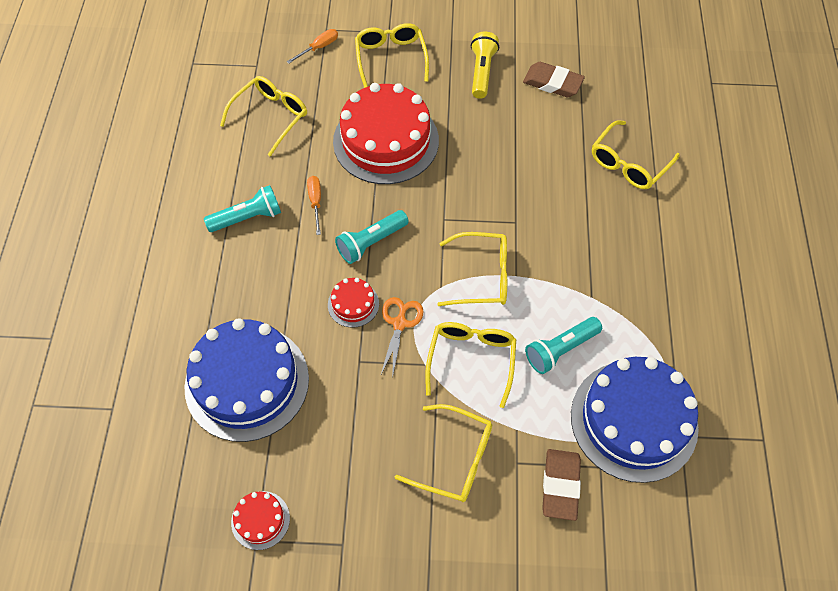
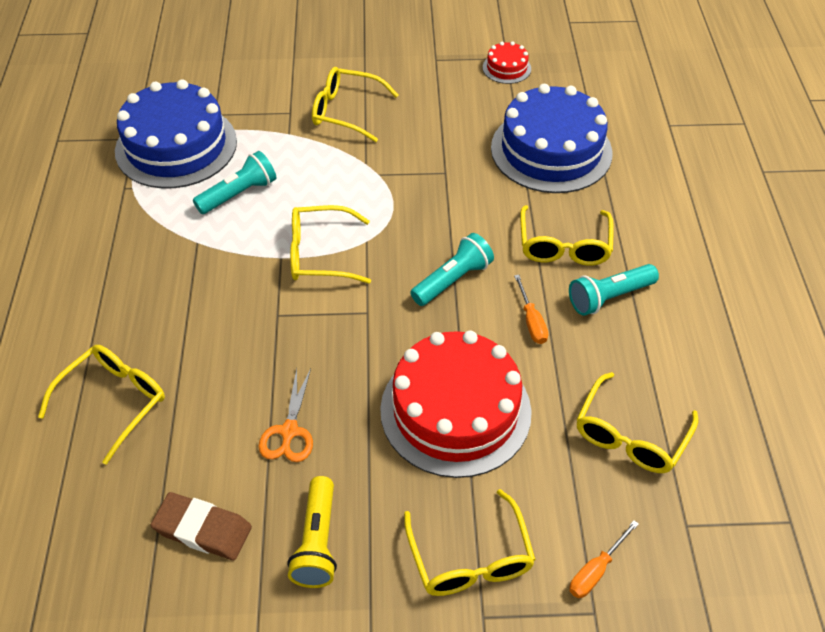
camera: 175 degrees right, 10 degrees down
(353, 304) = (461, 219): red cake -> none
(399, 323) = (408, 205): orange scissors -> orange scissors (289, 431)
(471, 360) = (331, 180): yellow glasses -> yellow glasses (564, 246)
(560, 485) = (252, 101): brown eraser -> none

